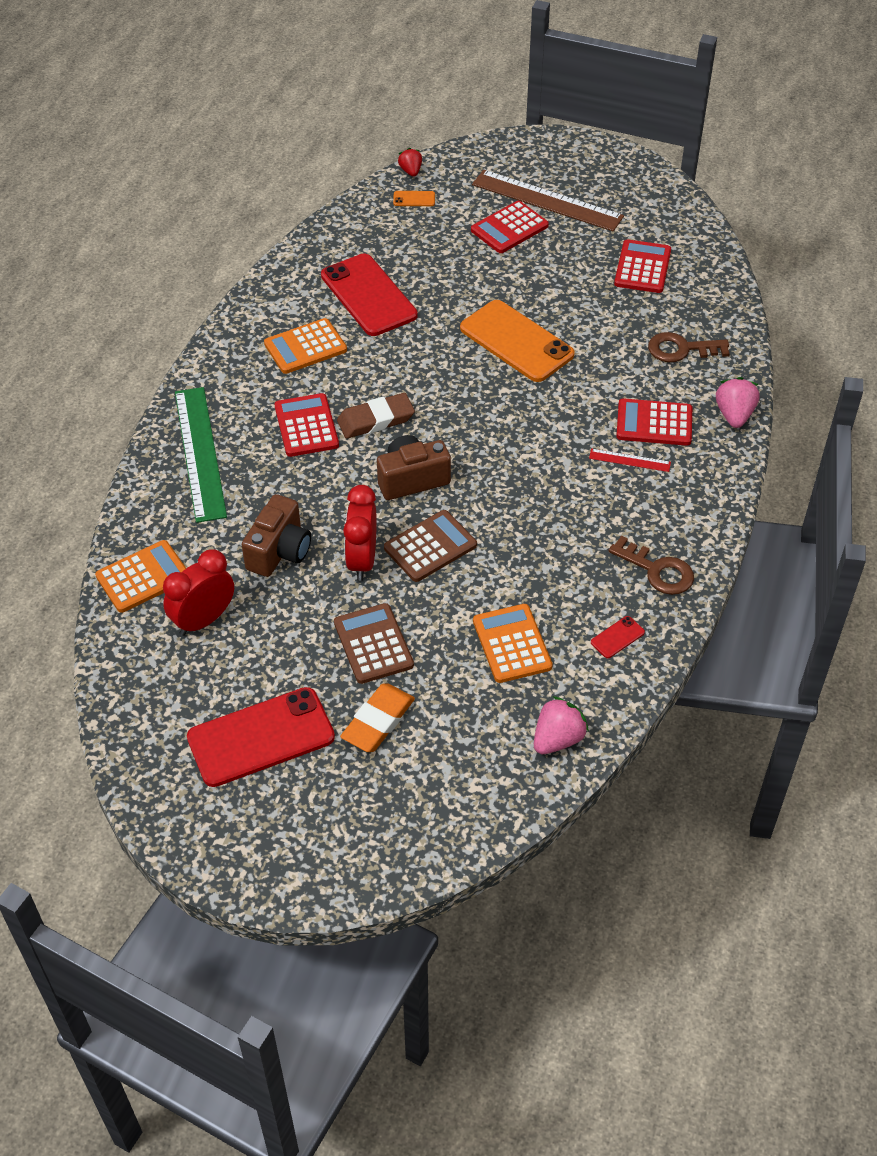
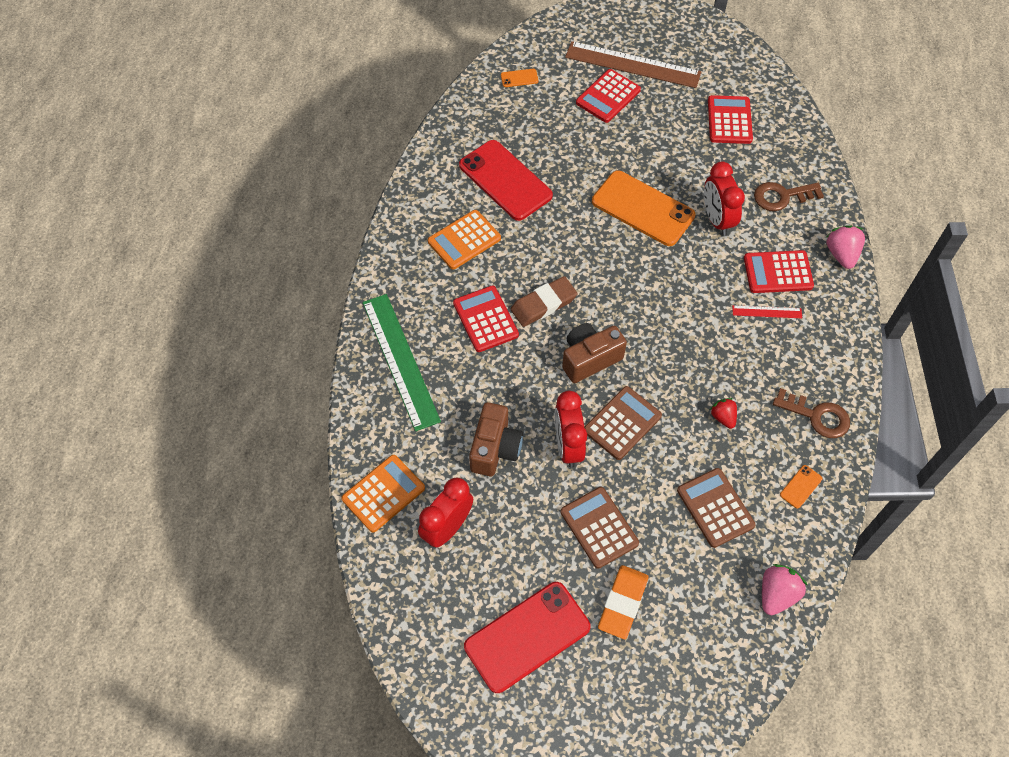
camera: 10 degrees left, 10 degrees up
(411, 171) = (509, 50): red strawberry -> red strawberry (723, 417)
(512, 644) = (715, 508): orange calculator -> brown calculator
(598, 362) = (717, 219): none -> red clock
(617, 637) = (801, 487): red phone -> orange phone

